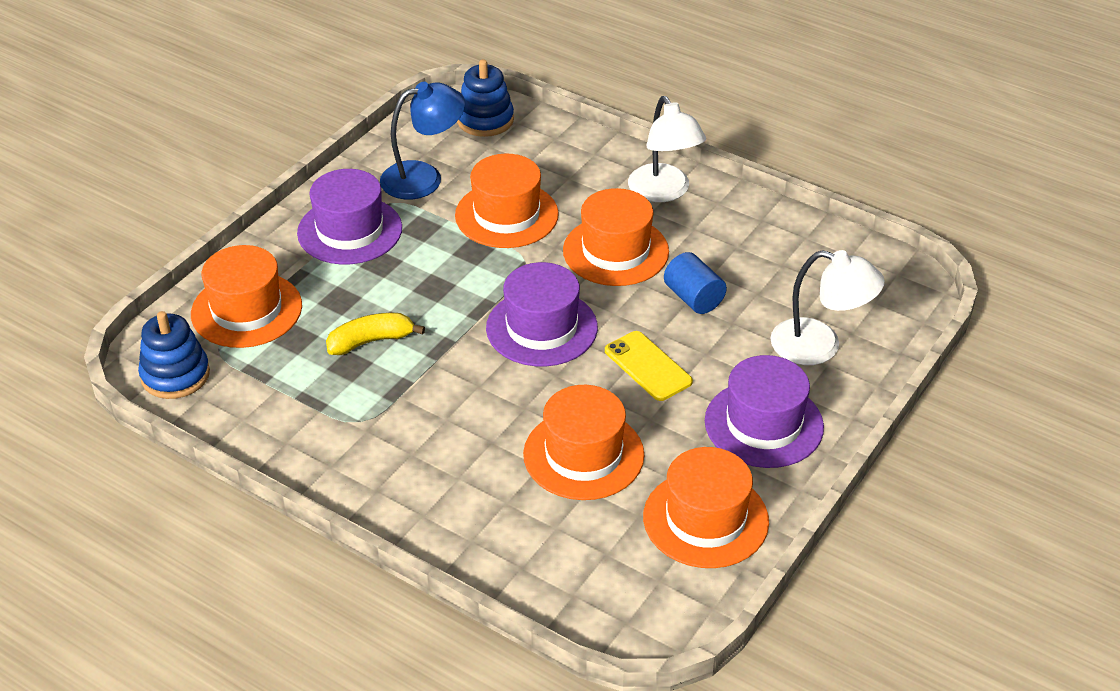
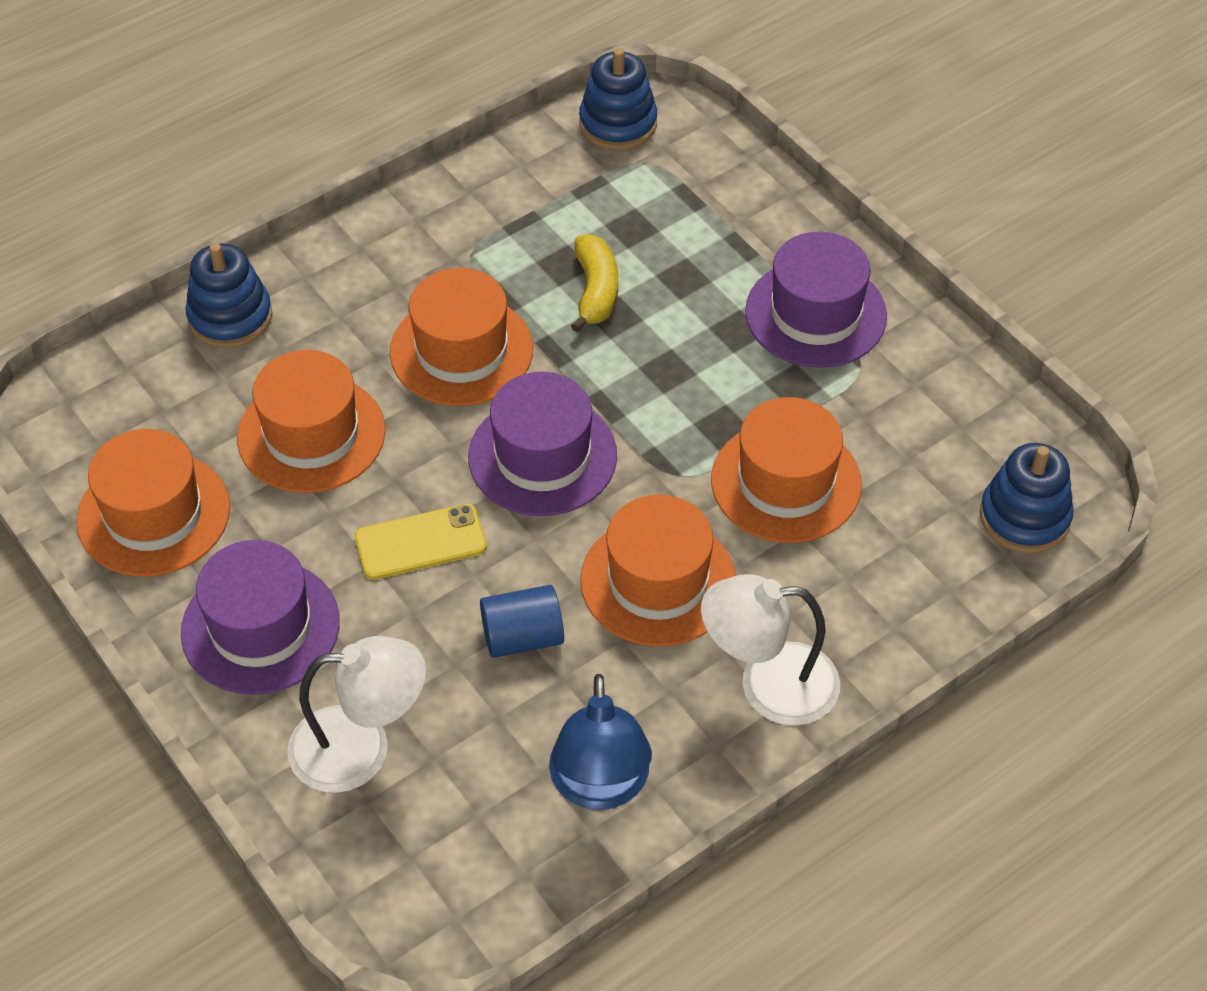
camera: 110 degrees right, 10 degrees up
(246, 310) = (702, 195): orange hat -> orange hat (461, 350)
(424, 177) = (904, 413): blue lamp -> blue lamp (600, 787)
(488, 547) = (230, 317): none -> blue stacking toy
(820, 346) = (361, 748): white lamp -> white lamp turned 135 degrees counterclockwise

